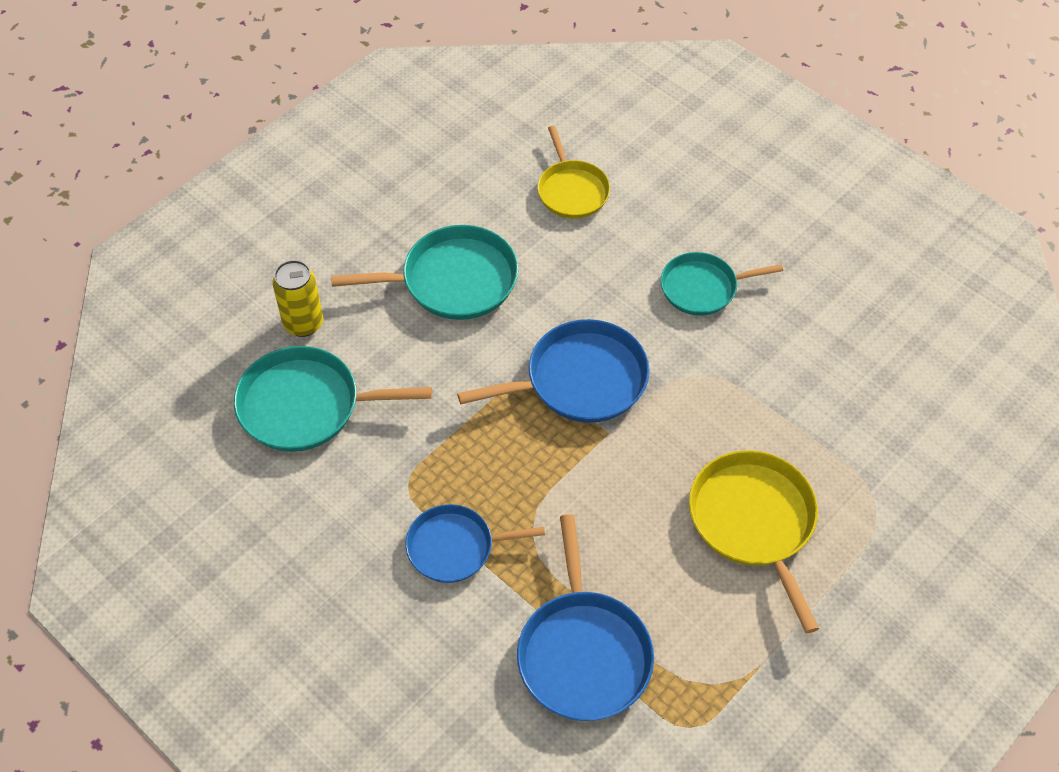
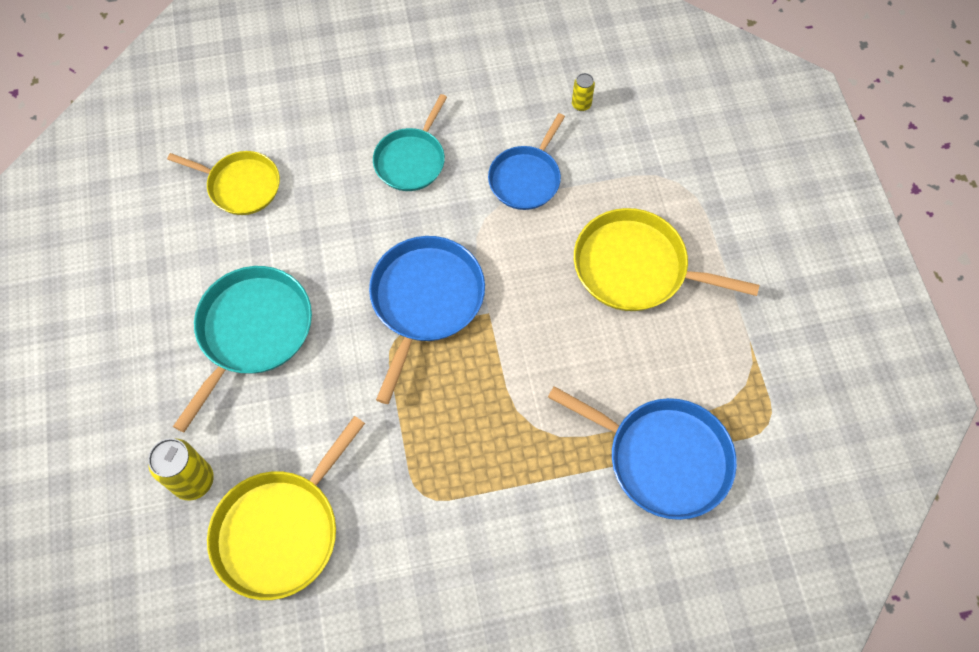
camera: 55 degrees left, 10 degrees up
(306, 406) = (281, 530): turquoise pan -> yellow pan
(455, 547) = (507, 494): blue pan -> blue pan (526, 178)
(882, 379) = (581, 104): none -> yellow can

